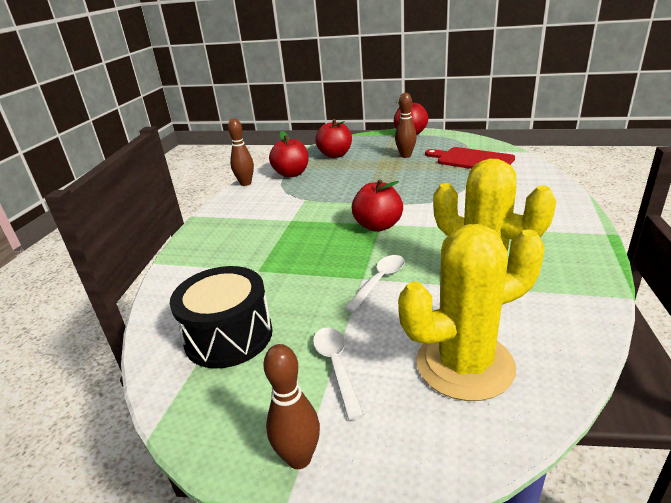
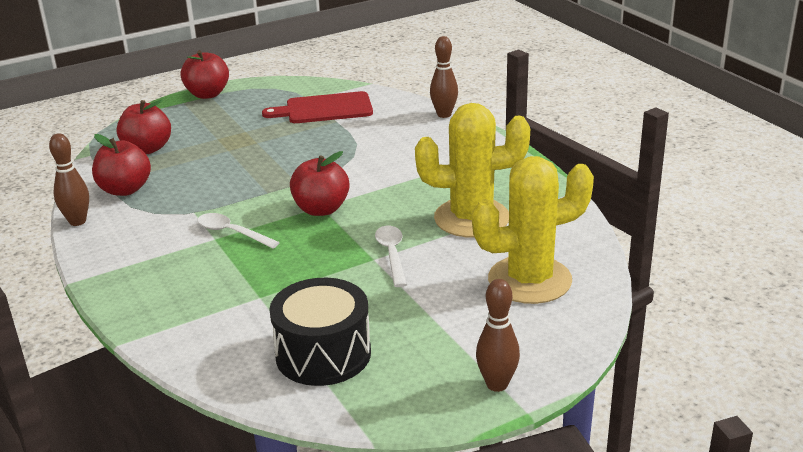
camera: 45 degrees left, 0 degrees up
(336, 366) = (445, 326): white spoon -> white spoon (232, 233)
(405, 156) = (242, 124): brown bowling pin -> brown bowling pin (444, 114)
(464, 365) = (529, 280): yellow cactus -> yellow cactus turned 45 degrees clockwise

